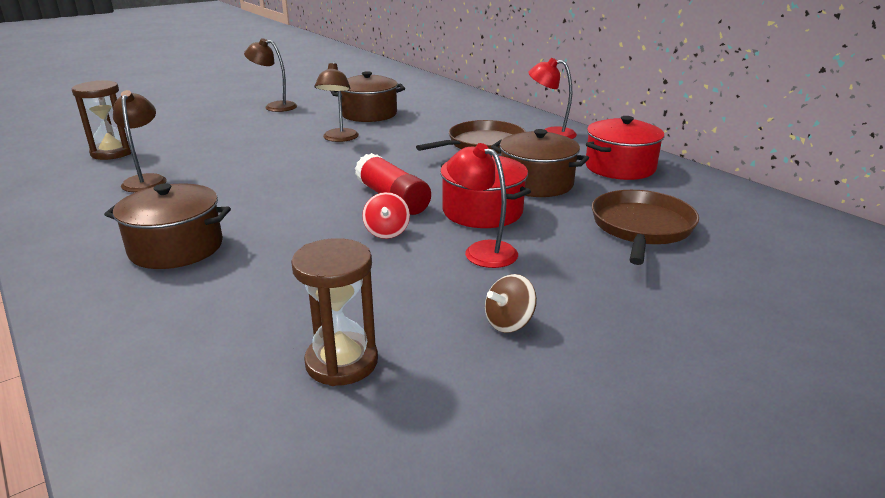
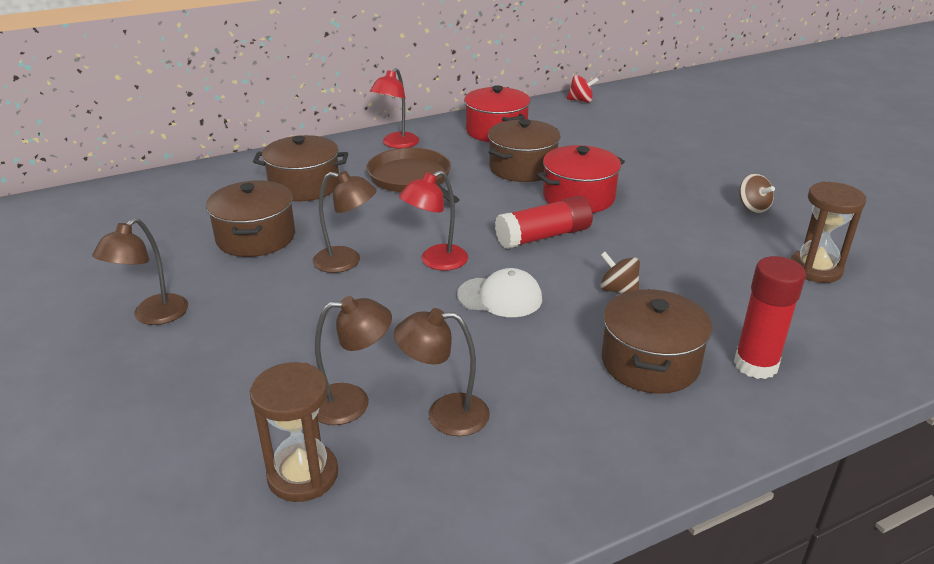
camera: 80 degrees left, 5 degrees up
(151, 301) = (755, 365): none -> red glue stick
(171, 156) = (352, 403): none -> brown lamp
(287, 187) = (500, 297): none -> white cap
(295, 233) = (618, 290): none -> brown spinning top
(387, 232) = (617, 243): red spinning top -> red spinning top (581, 100)
(451, 116) = (304, 186): none -> brown pot
(482, 251) = (652, 205): red lamp -> red lamp (436, 261)
(641, 227) = (614, 145): brown pan -> none

